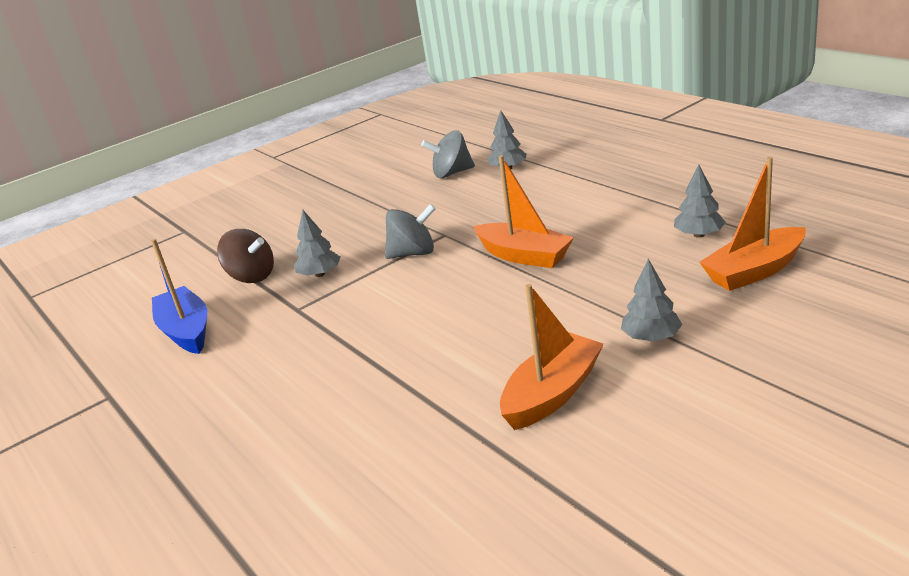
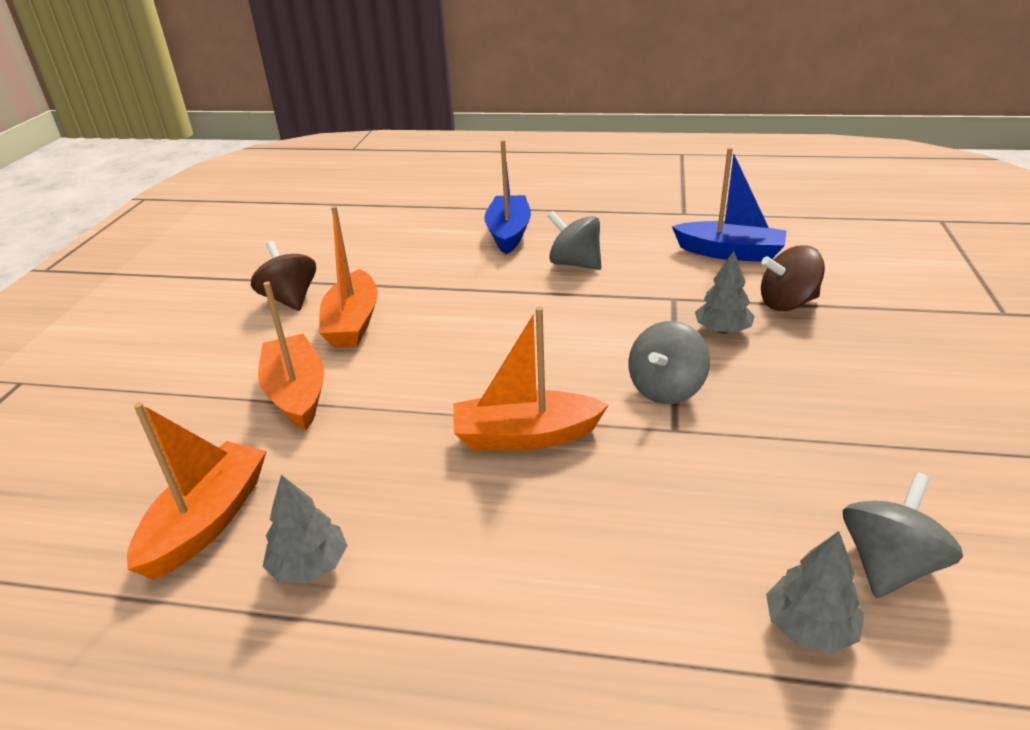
camera: 135 degrees right, 5 degrees up
(272, 455) = (509, 233): none -> blue boat
(294, 375) = (575, 264): none -> grey spinning top
(593, 461) = (290, 299): none -> brown spinning top
(651, 337) = (297, 393): grey tree -> orange boat

